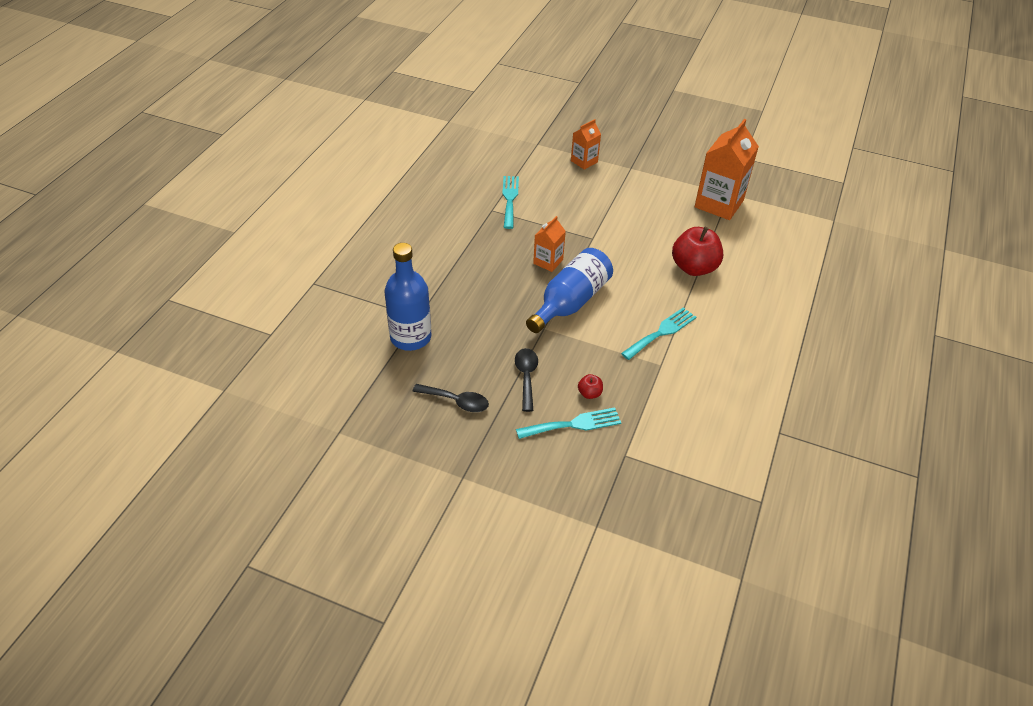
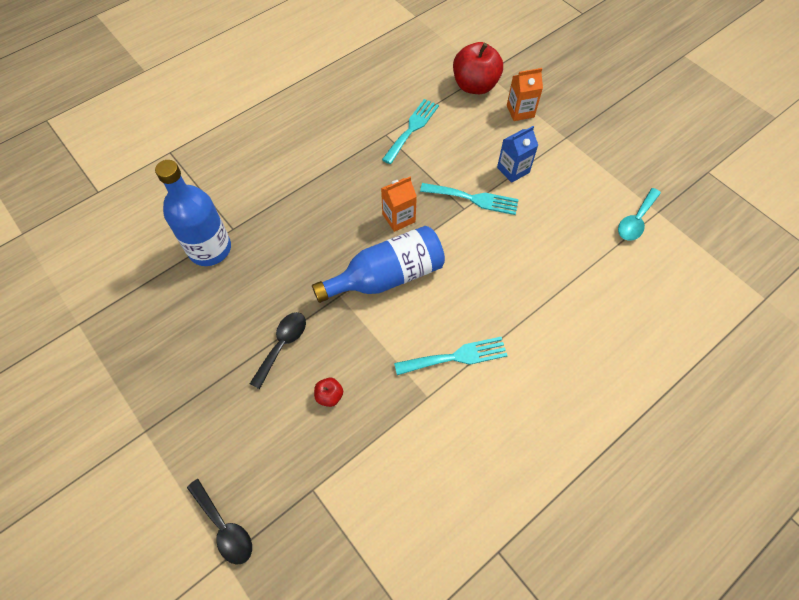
camera: 30 degrees right, 15 degrees up
(456, 401) = (199, 341): black spoon -> black spoon (224, 527)
(573, 424) = (288, 425): turquoise fork -> turquoise fork (473, 199)
(609, 201) = (513, 170): none -> blue carton
(694, 268) = (549, 291): red apple -> red apple (475, 86)
(719, 204) = (636, 220): orange carton -> turquoise spoon

